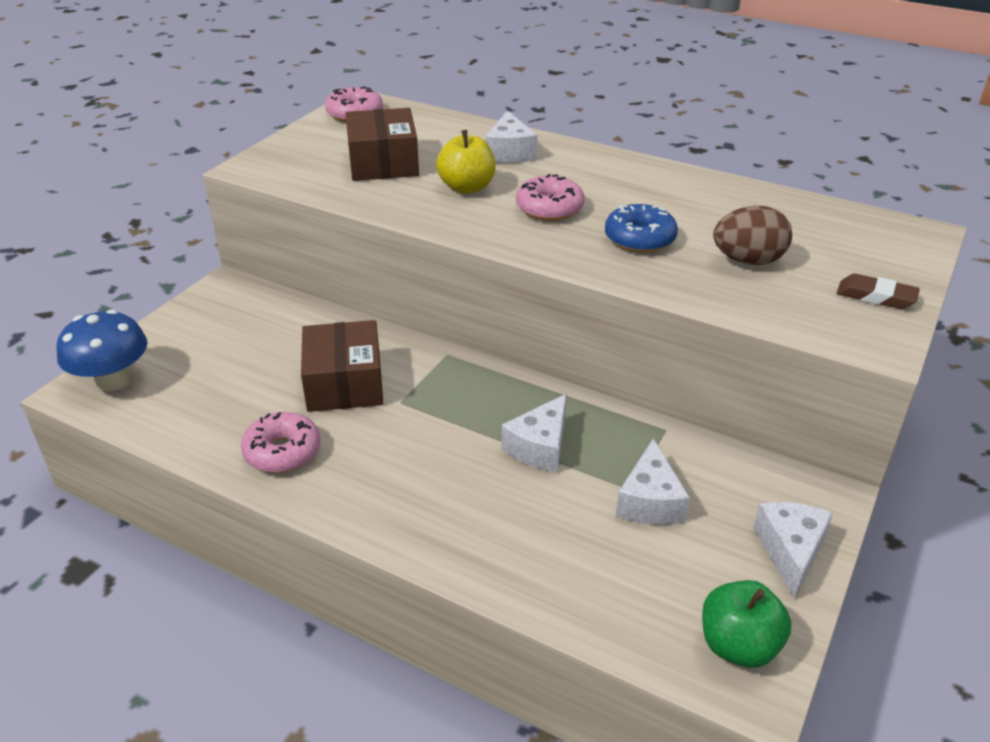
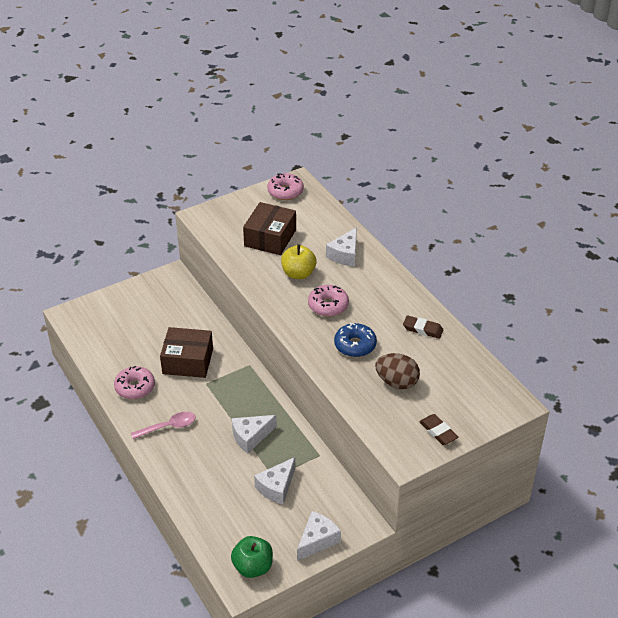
camera: 30 degrees right, 5 degrees up
(112, 380) = (86, 315): blue mushroom -> none
(344, 383) = (188, 361): brown box -> brown box turned 75 degrees clockwise
(391, 486) = (168, 427): none -> pink spoon
(706, 195) = (422, 329): none -> brown eraser

